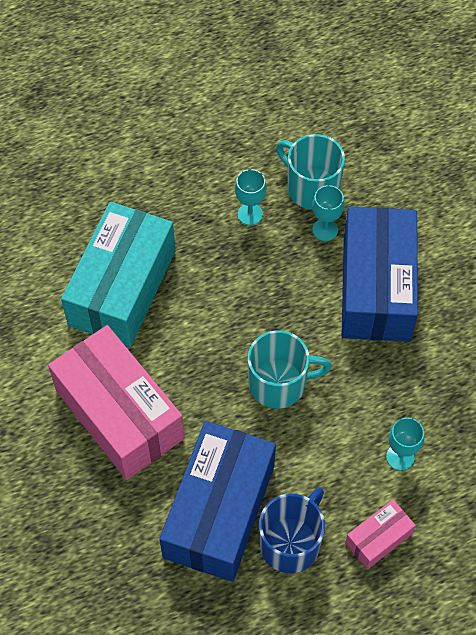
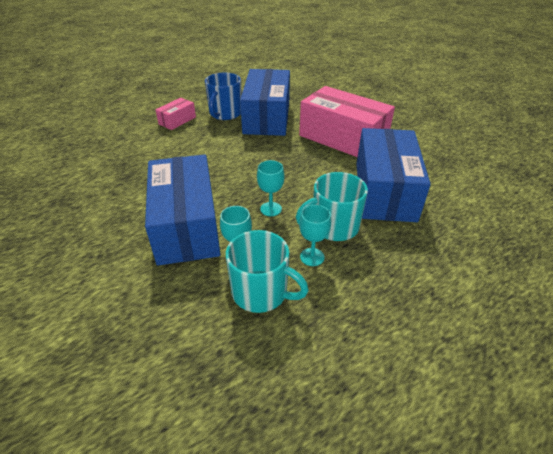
camera: 165 degrees right, 20 degrees down
(122, 287) = (384, 191): turquoise box -> blue box
(279, 383) = (250, 164): turquoise mug -> turquoise mug (333, 227)
(400, 457) = (165, 147): turquoise goblet -> turquoise goblet (271, 209)

